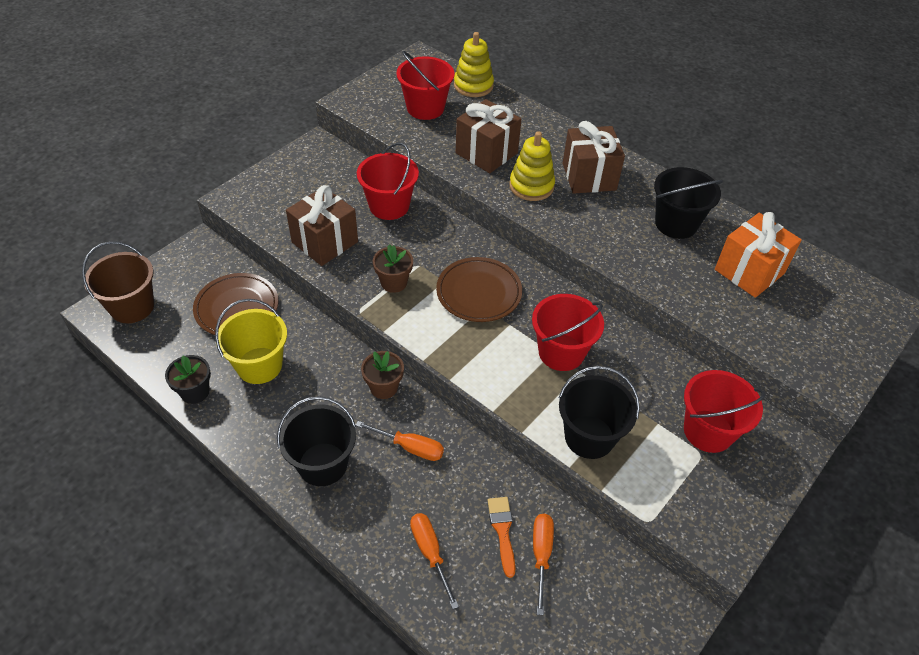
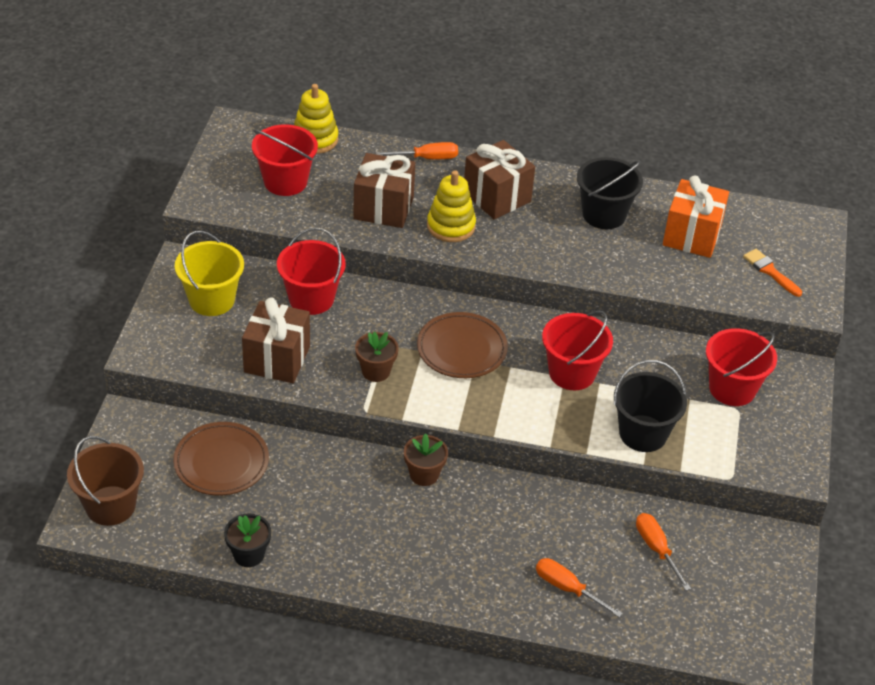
camera: 30 degrees left, 5 degrees down
(259, 365) = (291, 505): yellow bucket -> yellow bucket (212, 300)
(323, 464) = (421, 562): black bucket -> none
(410, 447) = (487, 514): orange screwdriver -> orange screwdriver (427, 158)
(502, 531) = (613, 545): orange brush -> orange brush (770, 271)

